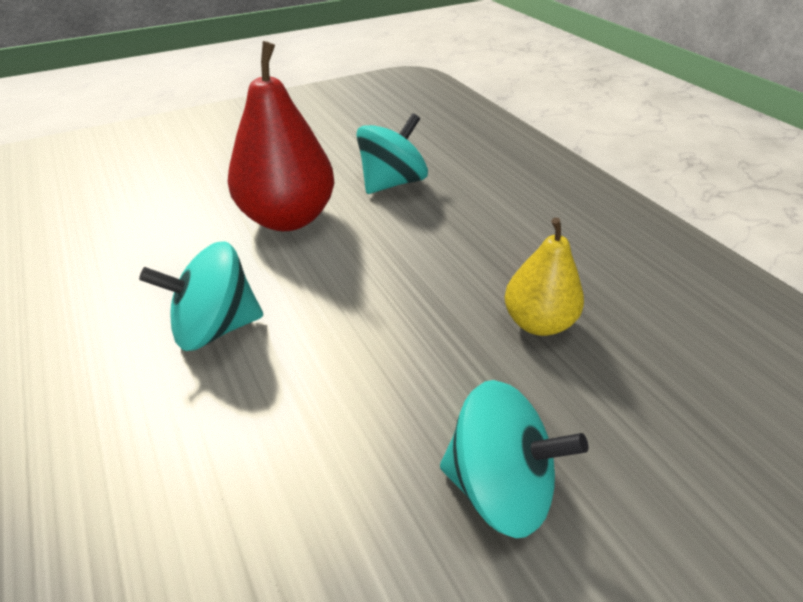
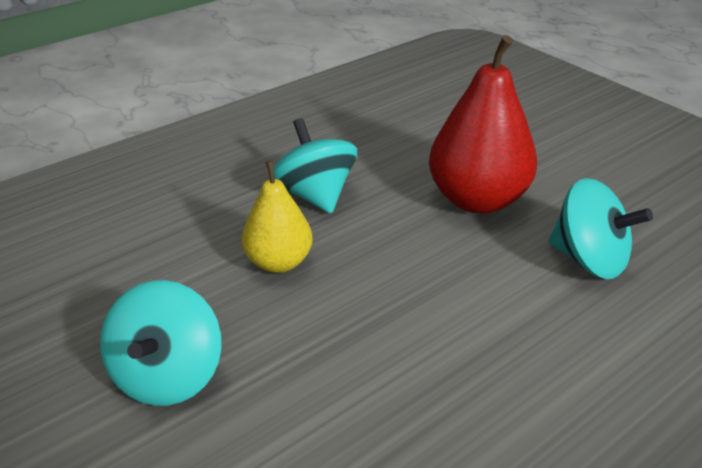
camera: 80 degrees right, 5 degrees down
(538, 322) = (373, 402): yellow pear -> yellow pear (279, 262)

